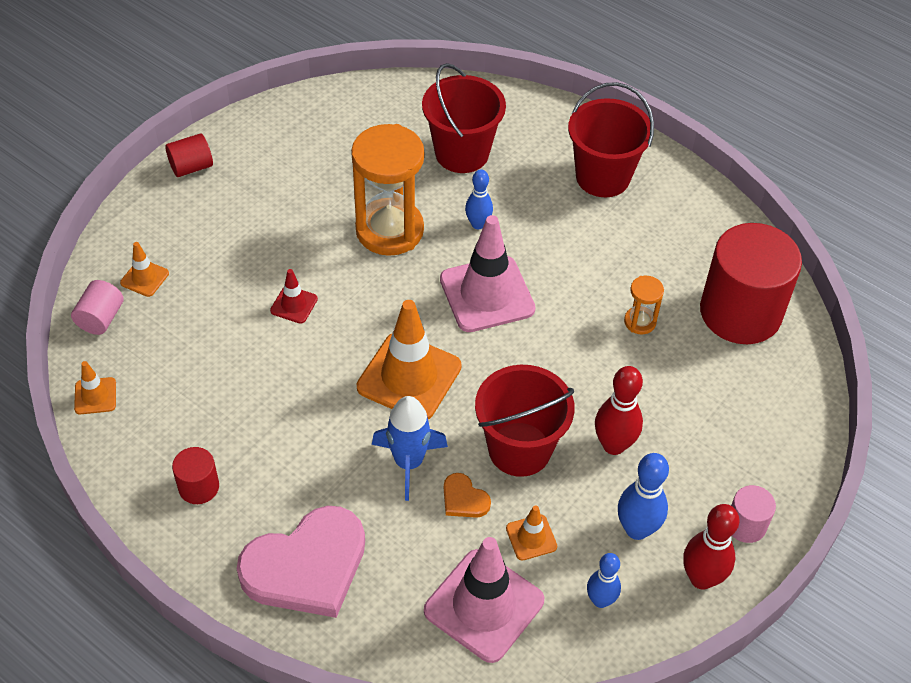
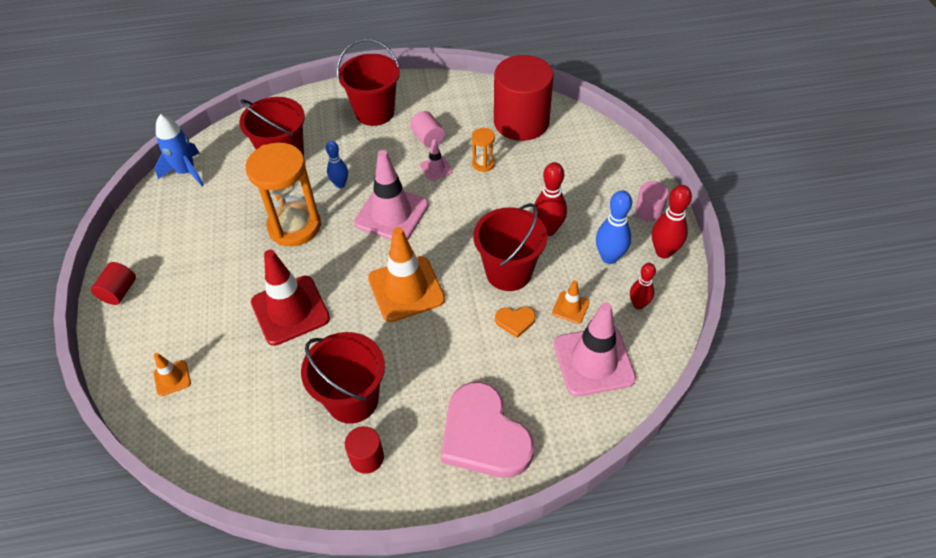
camera: 45 degrees left, 0 degrees up
(95, 396) = (230, 473): orange traffic cone -> none
(101, 318) = (172, 426): pink cylinder -> pink cylinder (428, 138)
(246, 429) = (352, 399): none -> red bucket
(294, 305) = (290, 310): red traffic cone -> red traffic cone, size x2.12
(306, 566) = (484, 435): pink heart -> pink heart turned 135 degrees clockwise
(408, 462) = (464, 331): blue rocket -> blue rocket (186, 172)
(587, 285) = (436, 168): none -> pink traffic cone
(600, 600) = (638, 304): blue bowling pin -> red bowling pin

